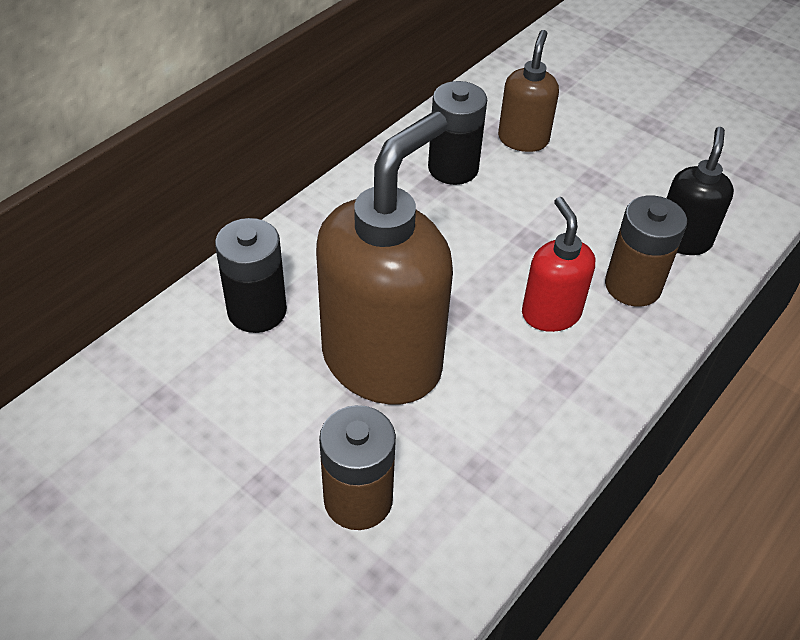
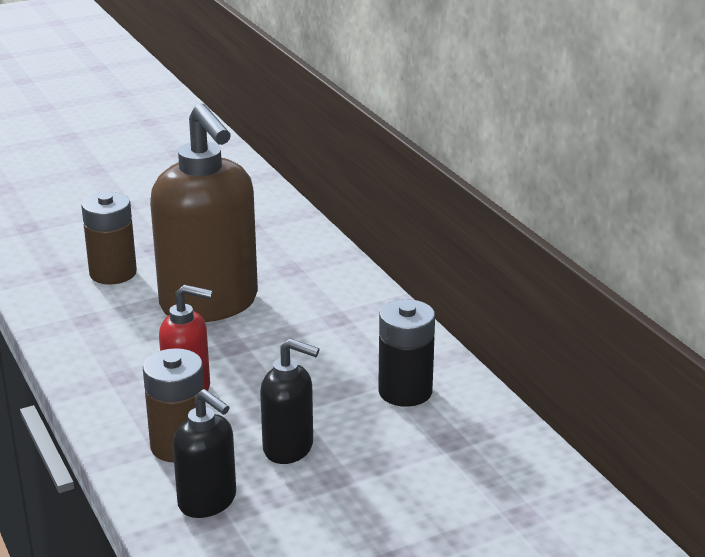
camera: 115 degrees right, 20 degrees down
(257, 311) = (299, 266): black battery -> none
(523, 139) = (425, 448): brown soap dispenser -> none
(581, 214) = (289, 448): none -> black soap dispenser

